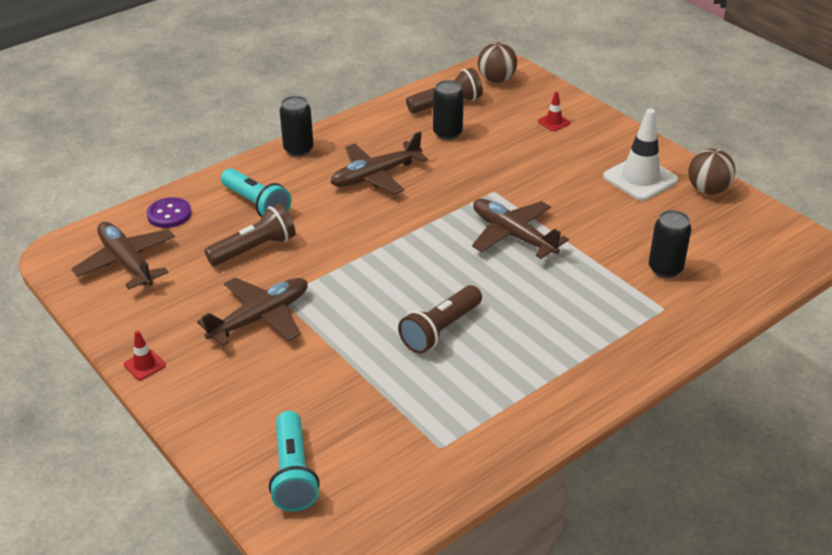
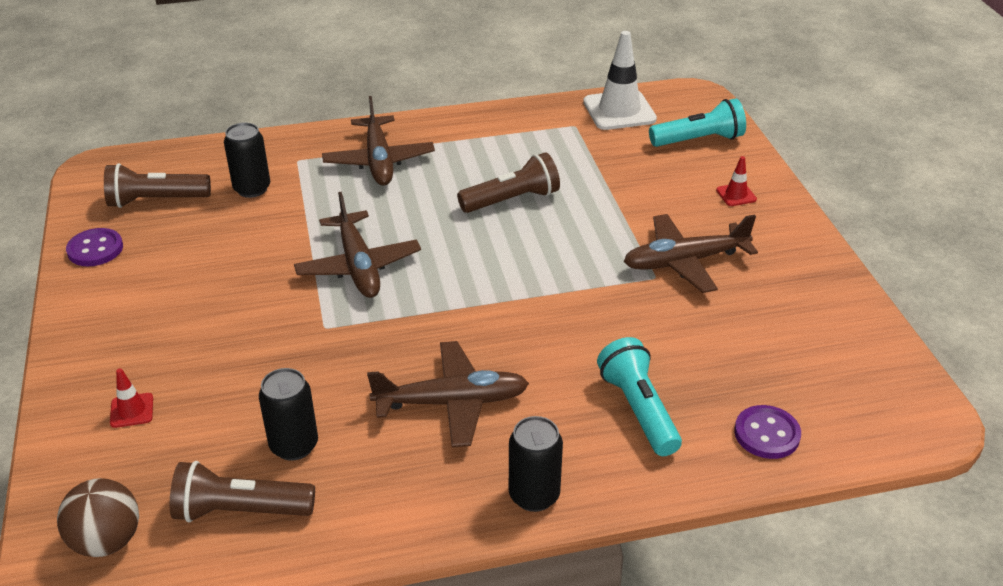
camera: 155 degrees left, 0 degrees up
(127, 262) = (832, 376): brown plane -> brown plane (379, 161)
(144, 365) = (817, 251): red traffic cone -> red traffic cone (736, 195)
(254, 249) = (664, 343): brown flashlight -> brown flashlight (156, 201)
(293, 473) = (698, 140): turquoise flashlight -> turquoise flashlight turned 60 degrees clockwise
(640, 178) = (143, 286): white traffic cone -> white traffic cone (619, 111)
(708, 190) = (95, 249): brown ball -> purple button

